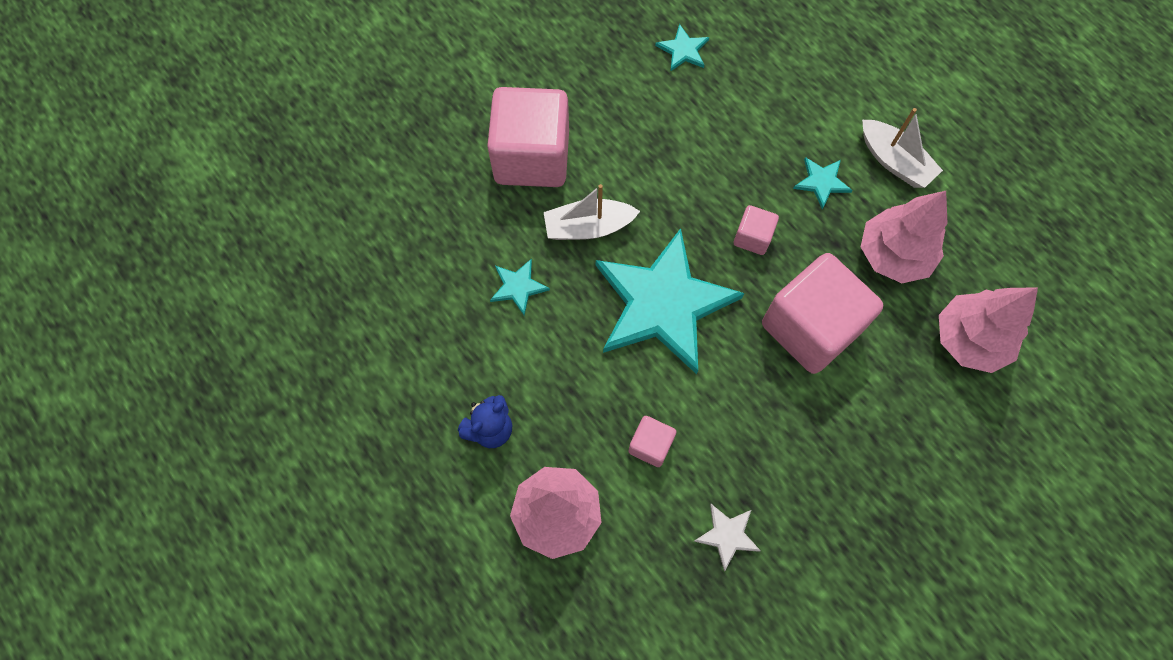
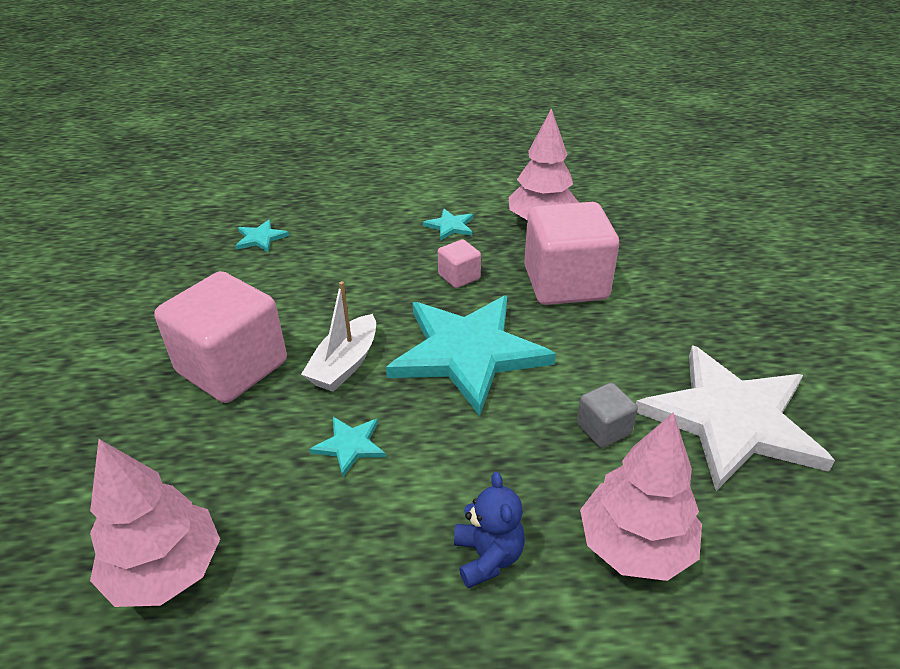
camera: 55 degrees left, 30 degrees down
(650, 445) = (603, 429): pink cube -> grey cube
(727, 535) = (731, 420): white star -> white star, size x2.49
(894, 161) = (470, 192): white boat -> none
(969, 339) = (637, 220): pink tree -> pink tree (166, 570)

